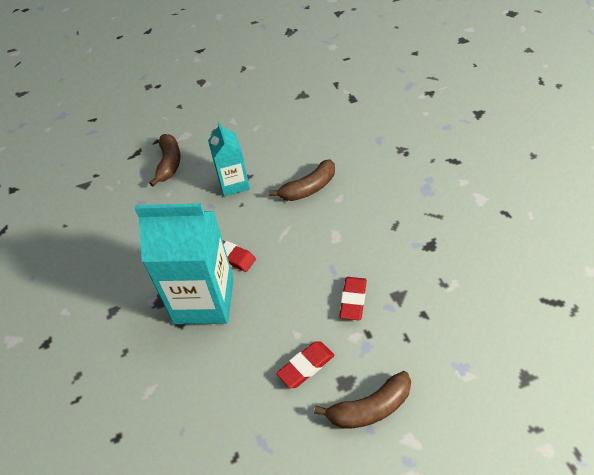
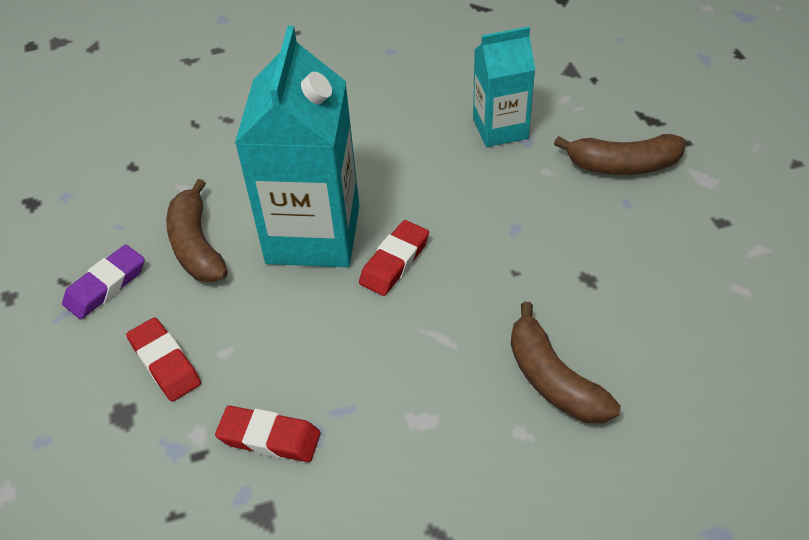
camera: 90 degrees right, 0 degrees up
(234, 184) = (568, 259): turquoise carton -> turquoise carton (500, 128)
(241, 423) = (106, 286): none -> purple eraser
(369, 408) = (70, 444): brown banana -> brown banana (196, 245)

